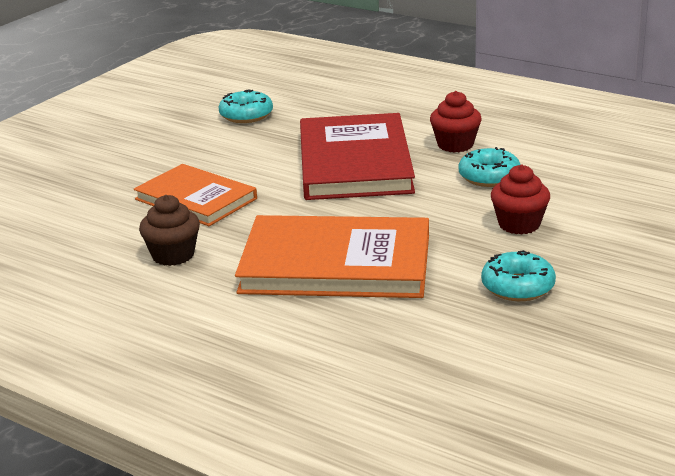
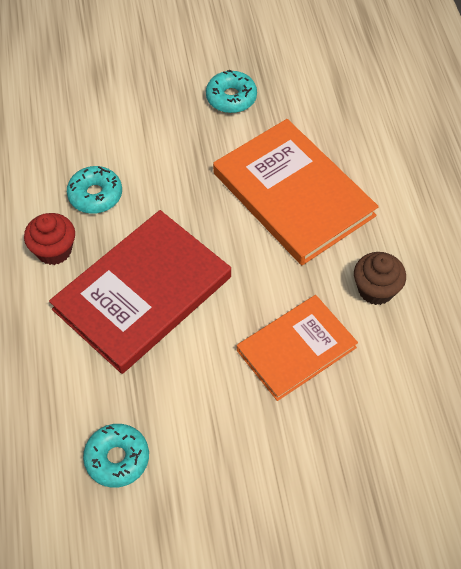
camera: 135 degrees left, 30 degrees up
(196, 199) = (296, 349): orange book -> orange book turned 60 degrees clockwise
(519, 224) = (154, 139): red cupcake -> none

